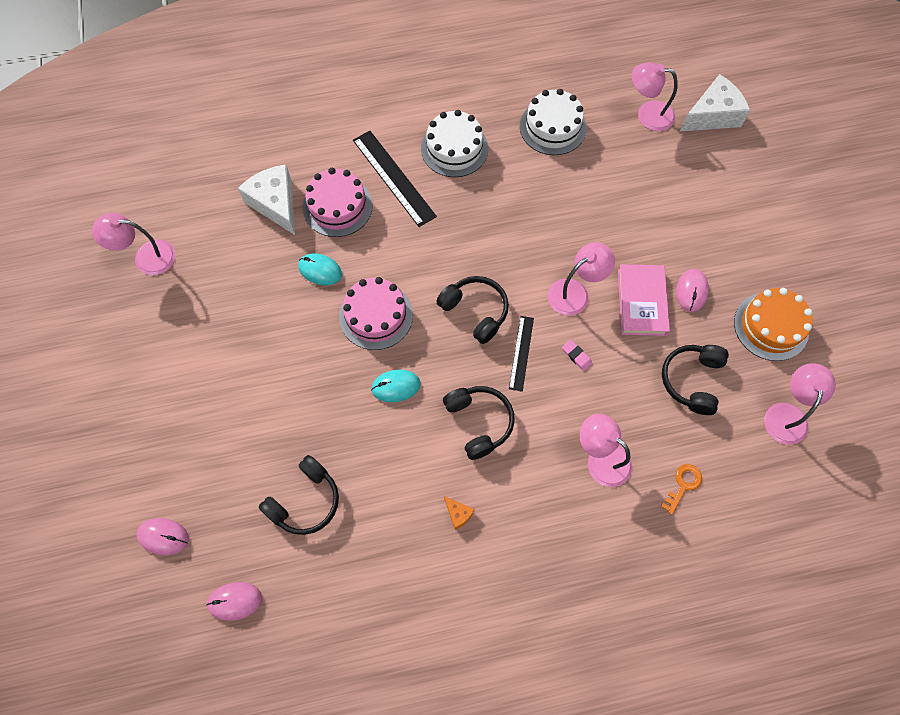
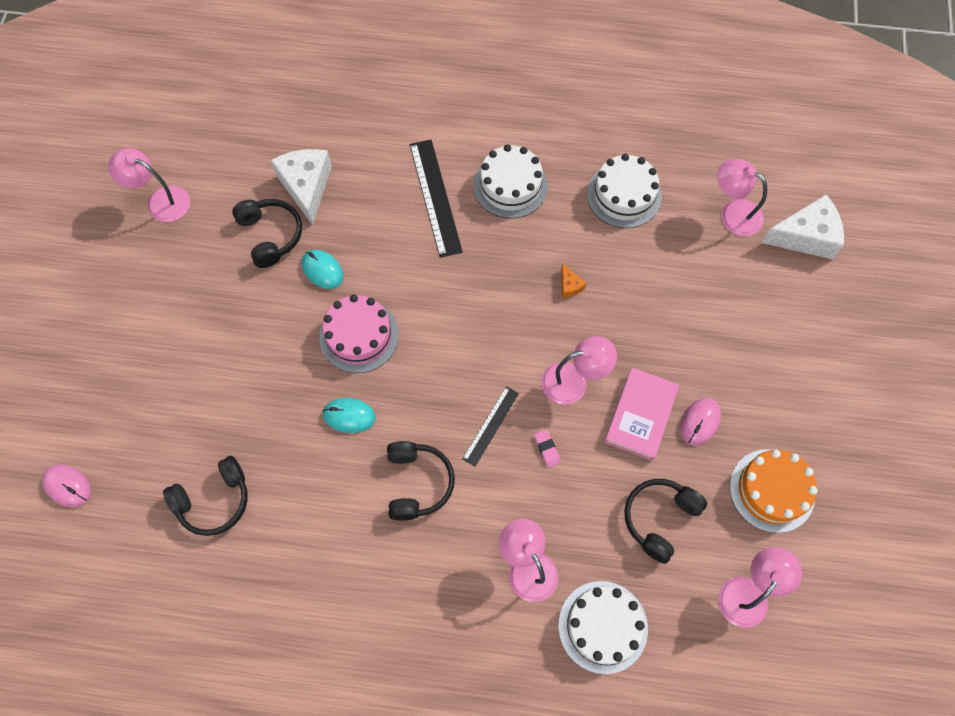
camera: 20 degrees right, 0 degrees up
(235, 601) = (108, 575): pink mouse -> none
(337, 206) = (366, 209): pink cake -> none
(458, 514) = (358, 569): orange cheese -> orange cheese (569, 285)
(475, 311) = (461, 365): black headphones -> black headphones (271, 235)
(683, 485) = (602, 626): orange key -> white cake

